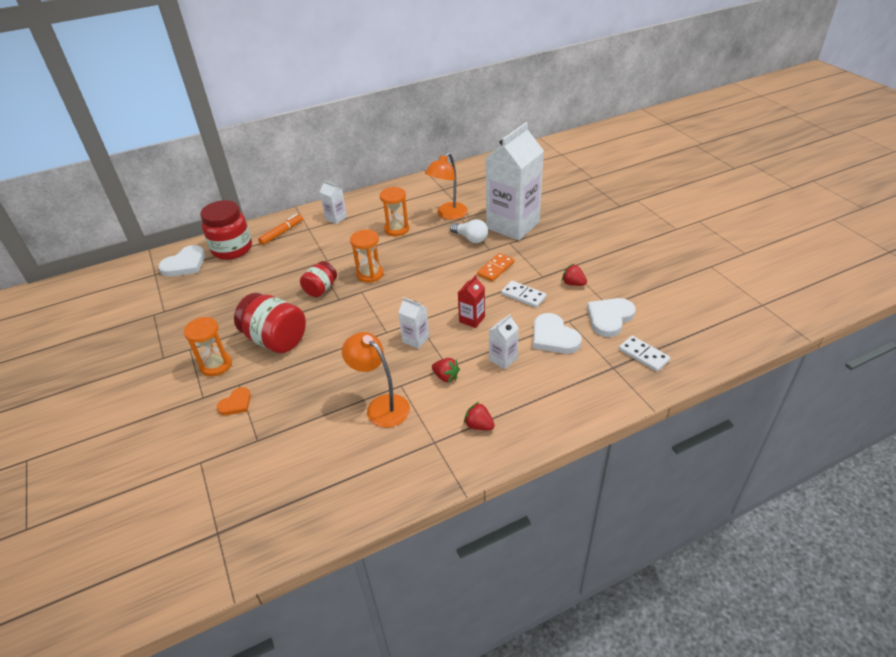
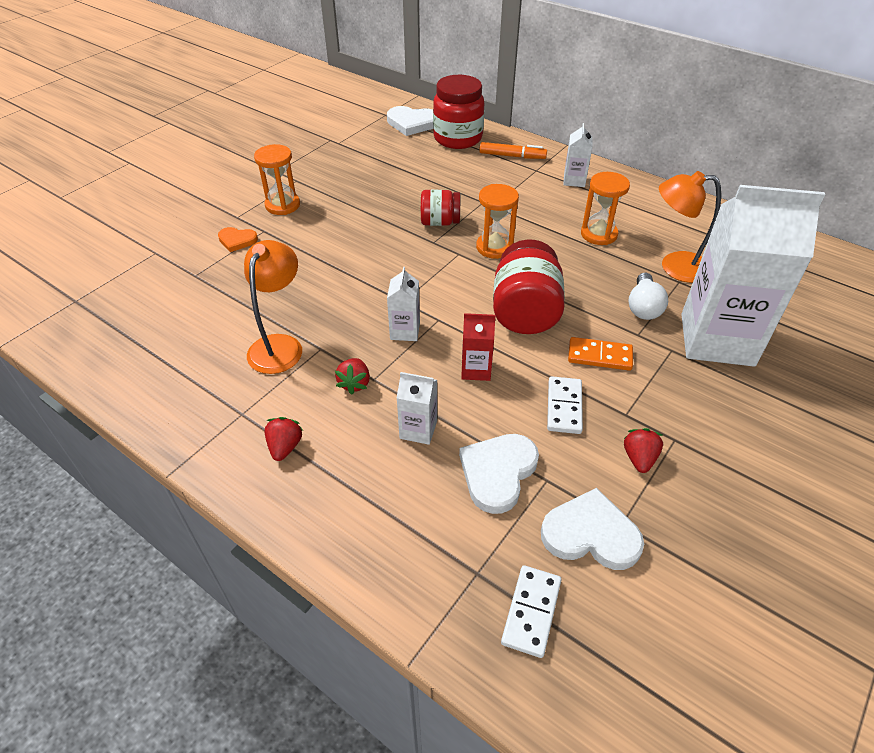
camera: 60 degrees right, 5 degrees up
(276, 340) = (339, 226): red jar -> red jar (525, 312)

